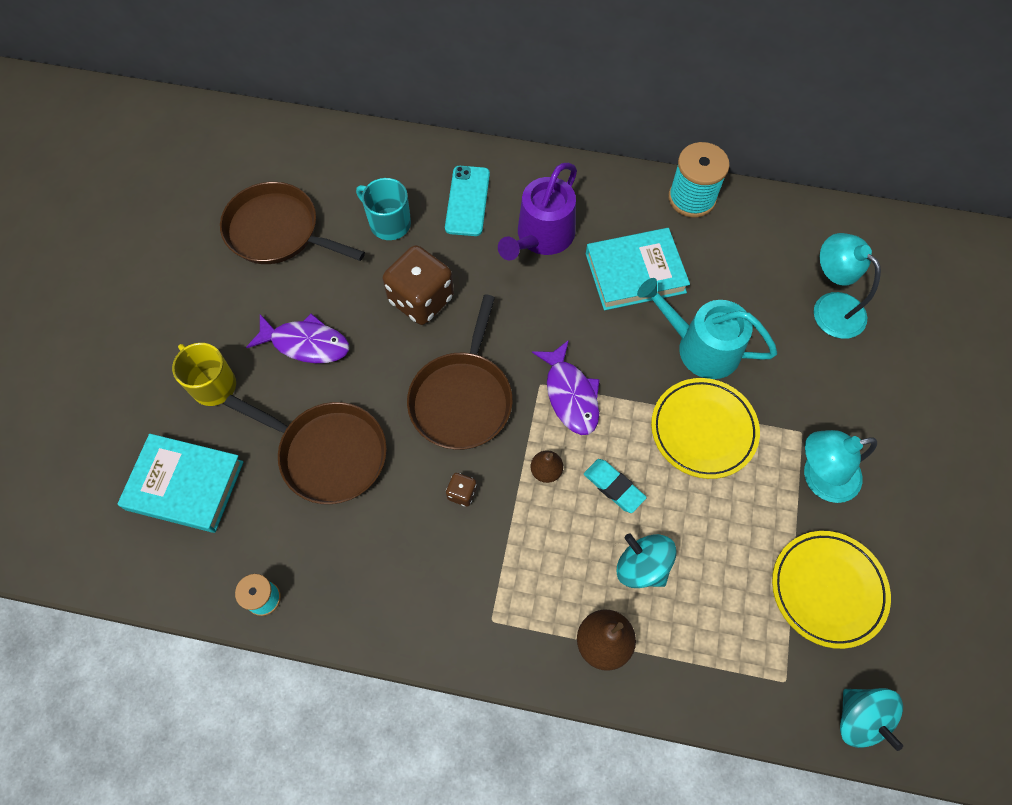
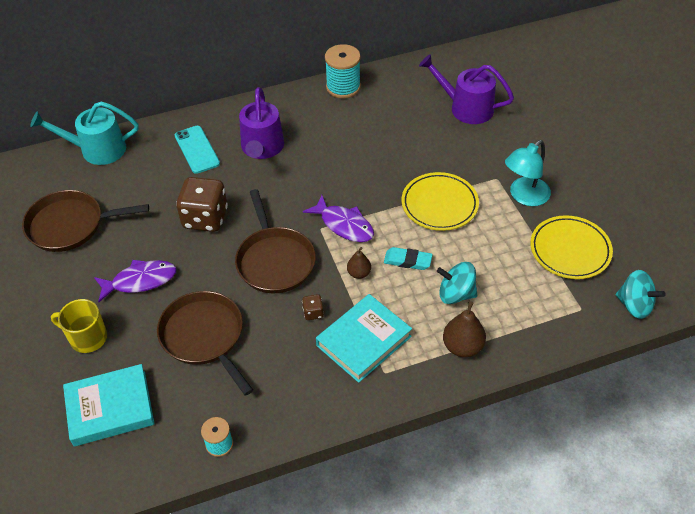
camera: 30 degrees left, 15 degrees down
(328, 454) = (204, 336): brown pan -> brown pan turned 120 degrees counterclockwise
(389, 223) = (150, 185): turquoise mug -> none
(635, 272) = (337, 141): turquoise book -> turquoise book (363, 341)
(701, 347) = (406, 162): turquoise watering can -> turquoise watering can (97, 149)
(830, 307) = (466, 108): turquoise lamp -> purple watering can

